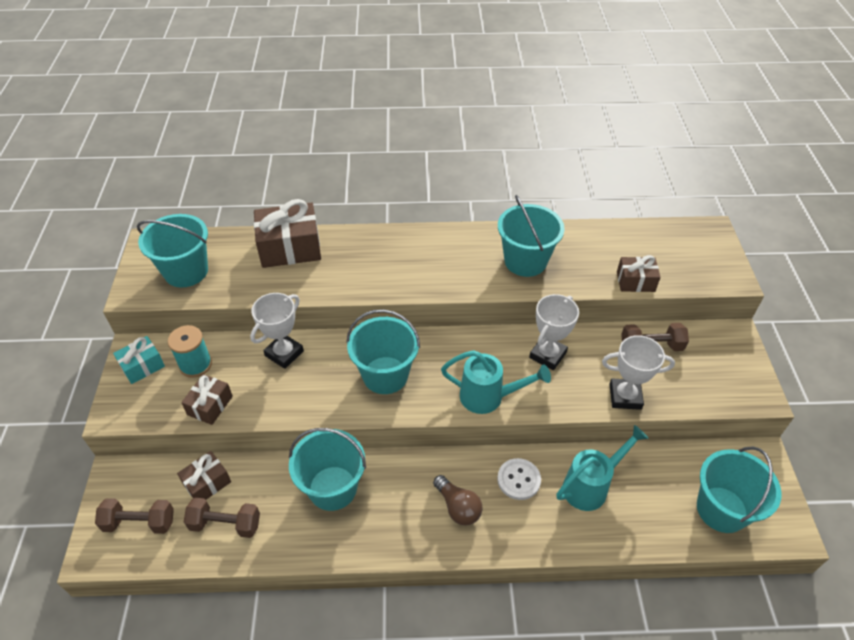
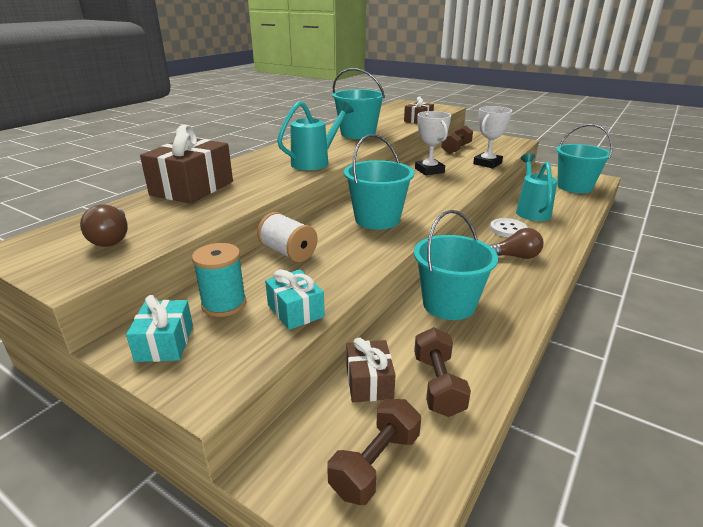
camera: 55 degrees left, 20 degrees down
(186, 271) = (111, 238): turquoise bucket -> brown light bulb
(210, 405) = (295, 311): brown gift -> turquoise gift
(225, 524) = (438, 385): brown dumbbell -> brown dumbbell turned 45 degrees counterclockwise
(284, 353) = (288, 252): white trophy -> white spool
(488, 397) = (444, 194): turquoise watering can -> turquoise watering can (315, 162)

